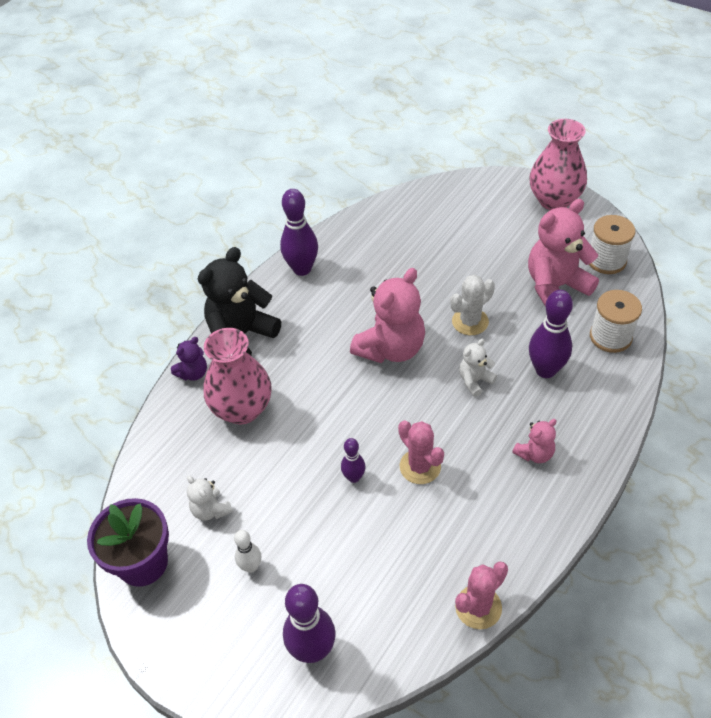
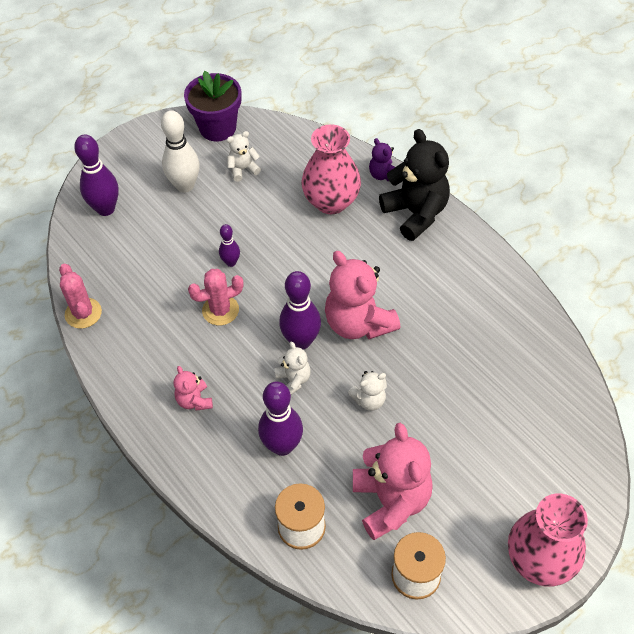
camera: 105 degrees right, 5 degrees up
(251, 566) = (185, 185): white bowling pin -> white bowling pin, size x1.83
(302, 269) = (490, 274): purple bowling pin -> purple bowling pin (301, 341)
(470, 322) = (369, 400): white cactus -> white teddy bear

